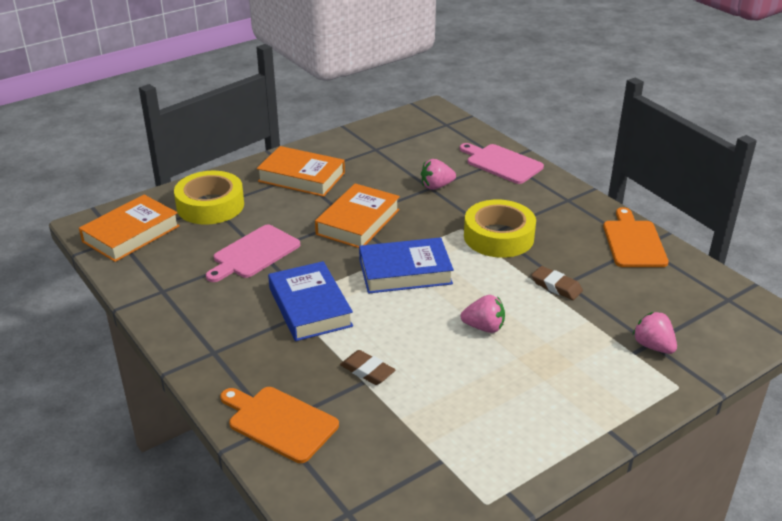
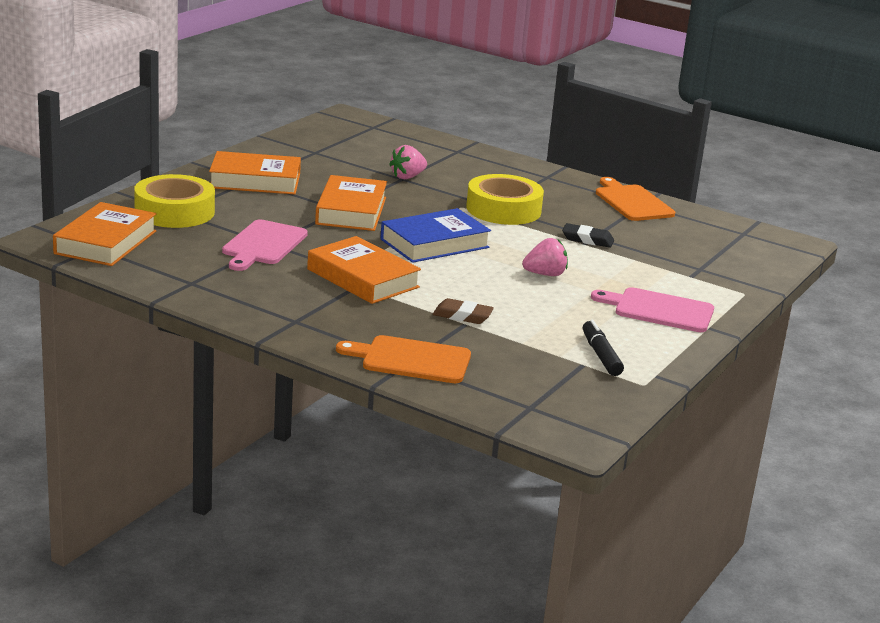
camera: 25 degrees left, 10 degrees down
(310, 307) = (363, 278): blue book -> orange book
(468, 451) = (601, 355): none -> black marker
(502, 163) = (458, 154): pink cutting board -> pink cutting board (659, 310)
(556, 286) = (587, 239): brown eraser -> black eraser
(653, 346) = (704, 270): pink strawberry -> none

